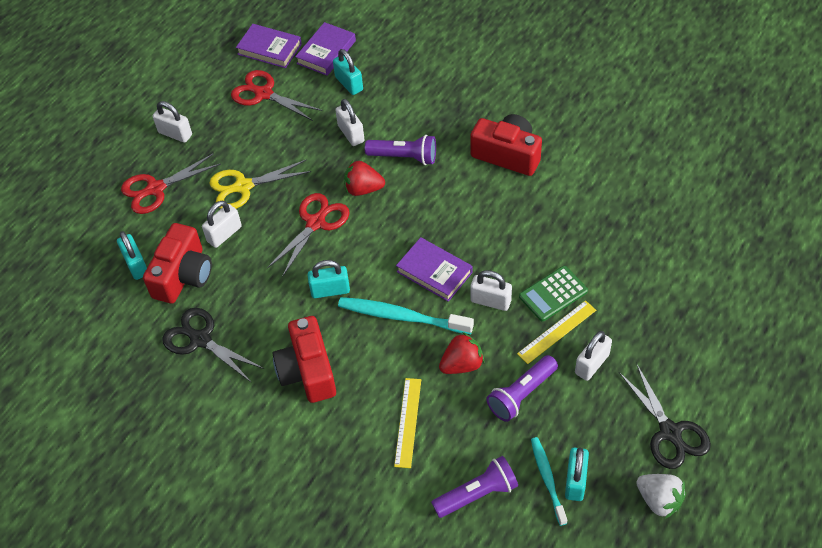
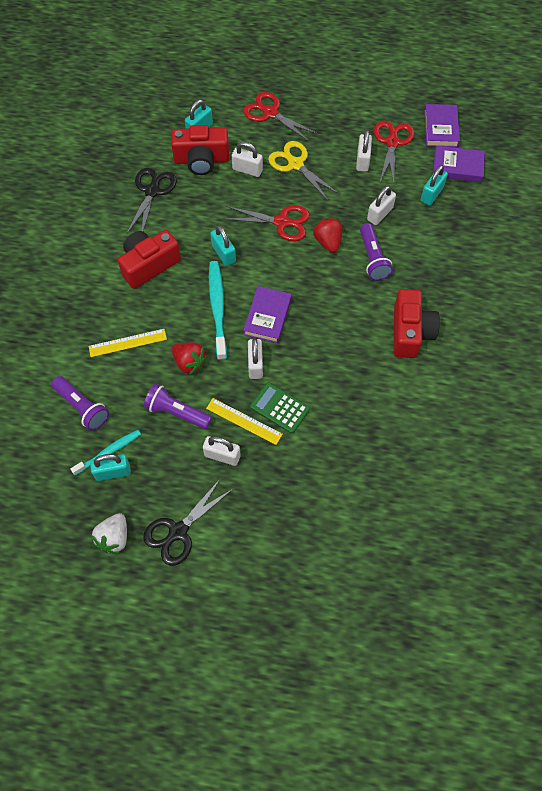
camera: 65 degrees right, 10 degrees up
(175, 134) = (326, 104): white padlock -> white padlock (362, 160)

